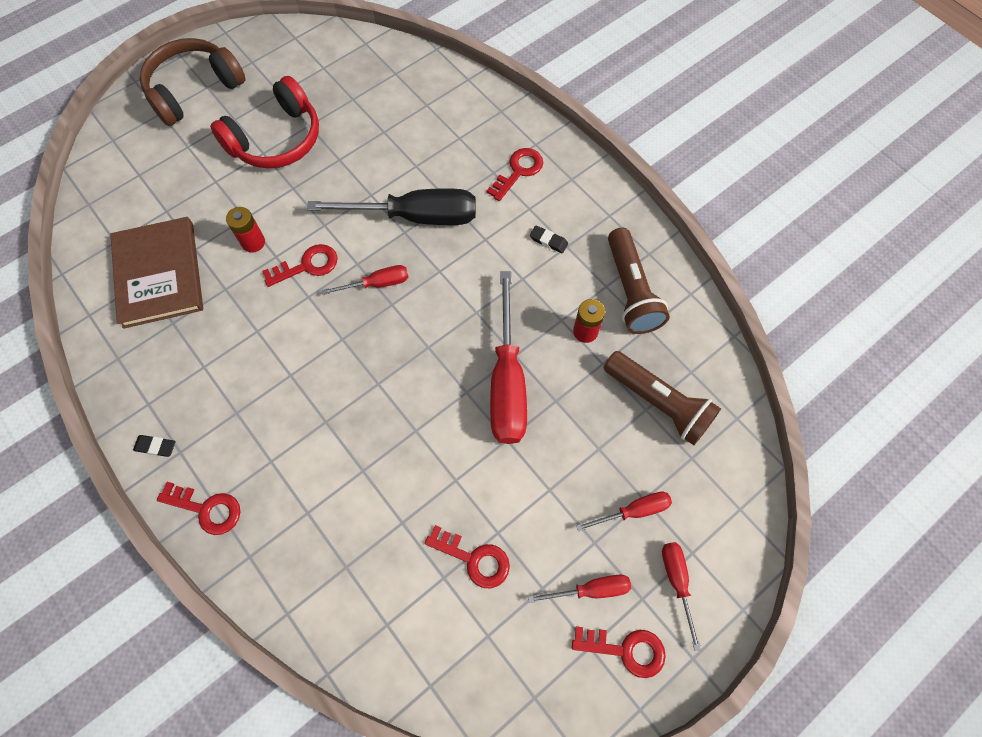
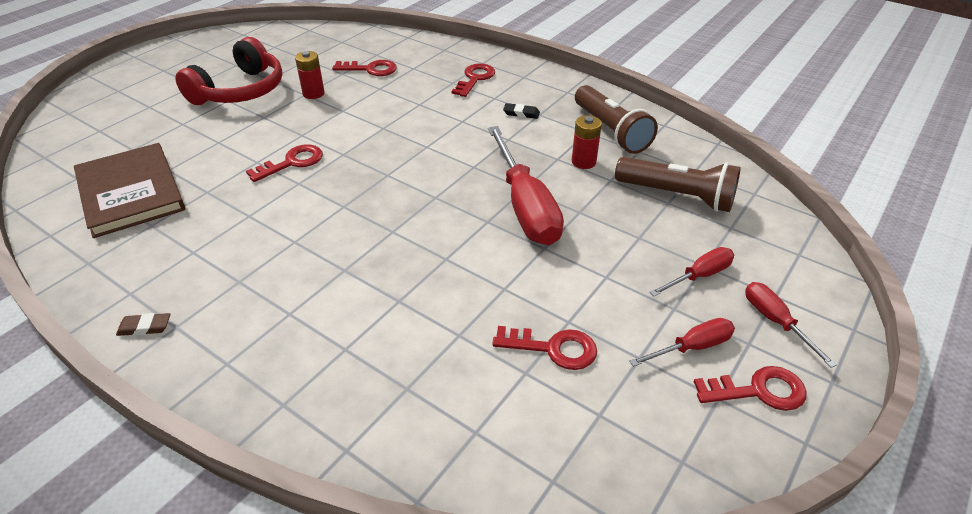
camera: 15 degrees left, 25 degrees down
(156, 446) = (145, 327): black eraser -> brown eraser
(194, 90) = (151, 73): brown headphones -> none
(207, 509) = (220, 370): red key -> red key (370, 69)
(253, 242) = (231, 156): red battery -> red battery (313, 94)
(377, 284) = (368, 163): red screwdriver -> none
(415, 216) = (390, 117): black screwdriver -> none

